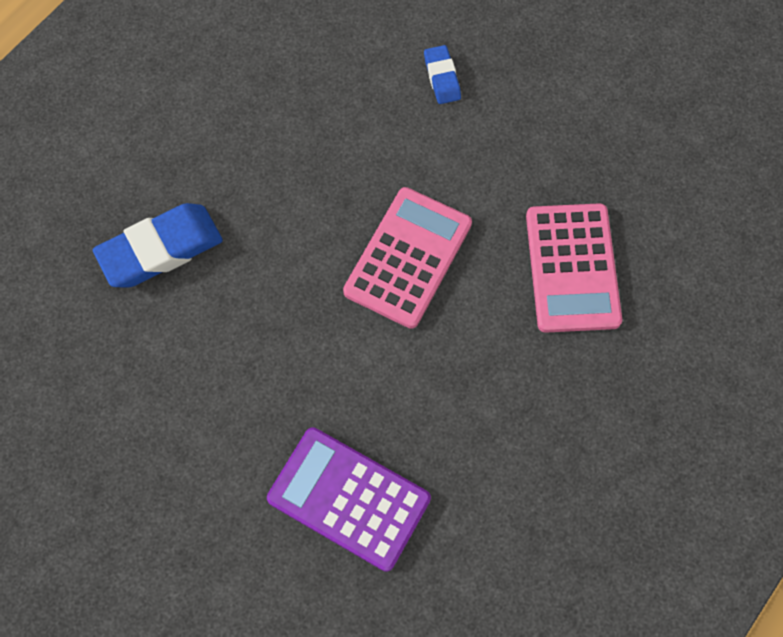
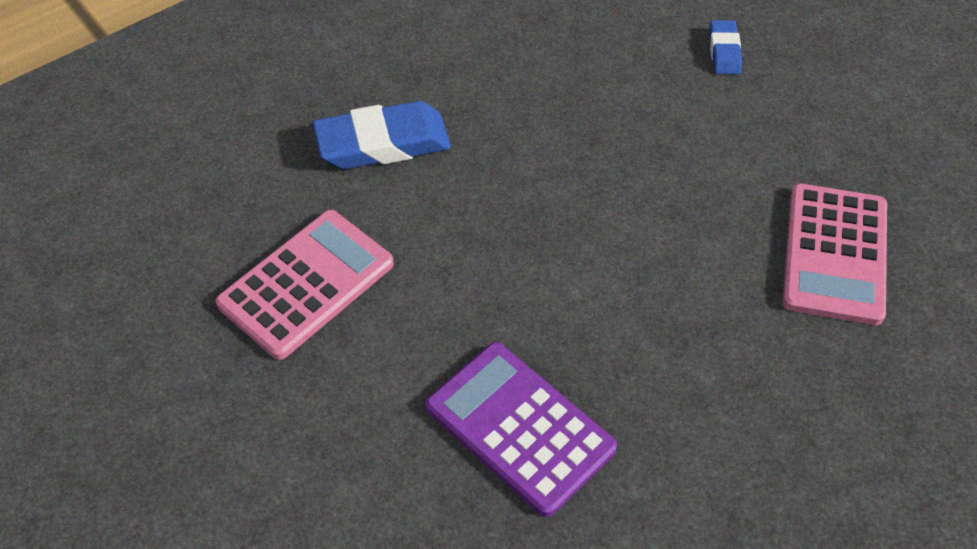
camera: 15 degrees right, 15 degrees down
(408, 258) = (648, 205): pink calculator -> pink calculator (306, 284)

